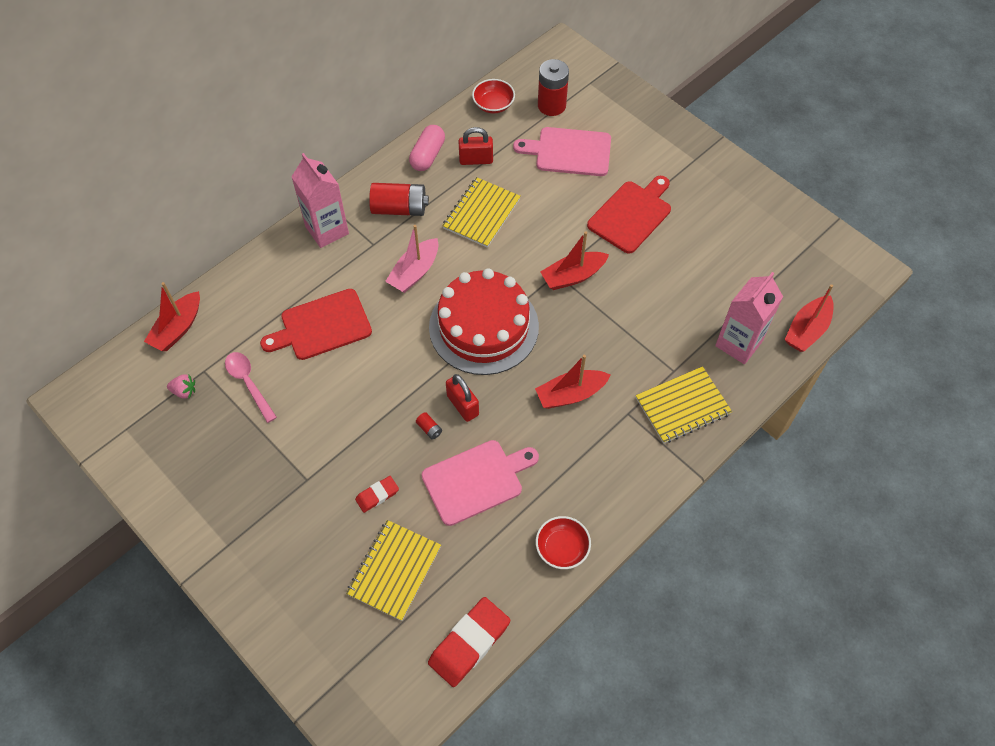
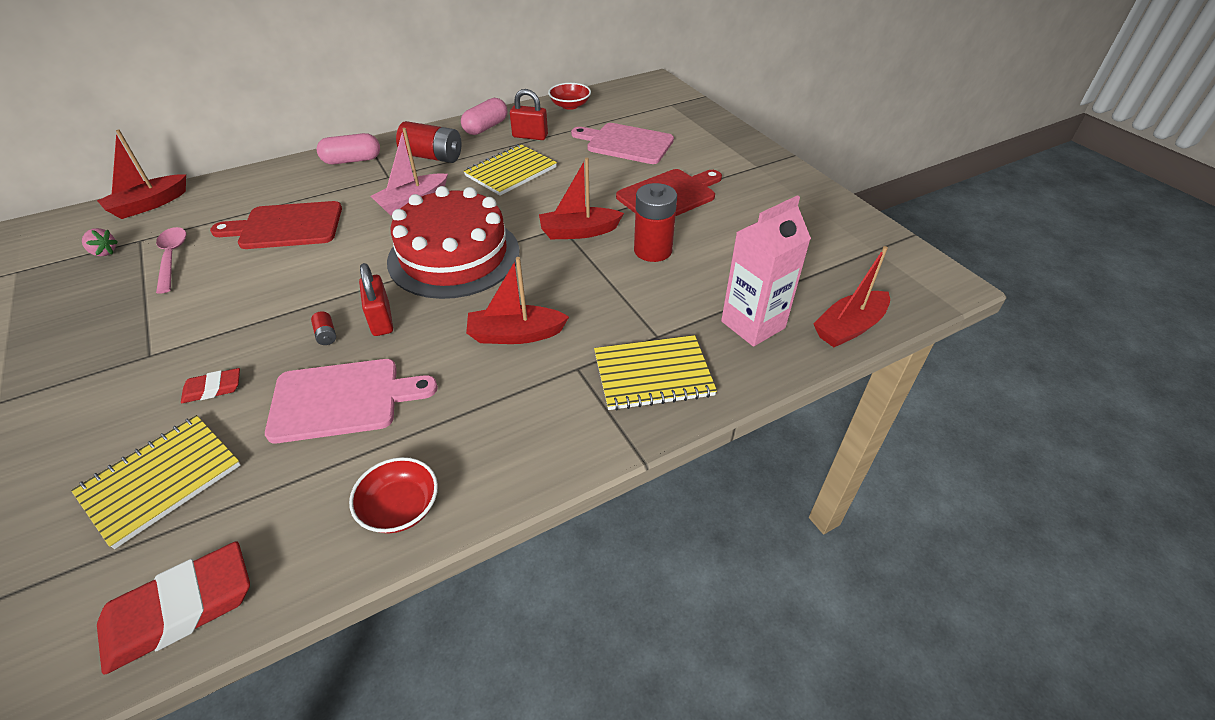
camera: 15 degrees right, 15 degrees down
(327, 230) = (352, 160): pink carton -> pink capsule
(551, 105) = (625, 113): red battery -> red battery (653, 250)

